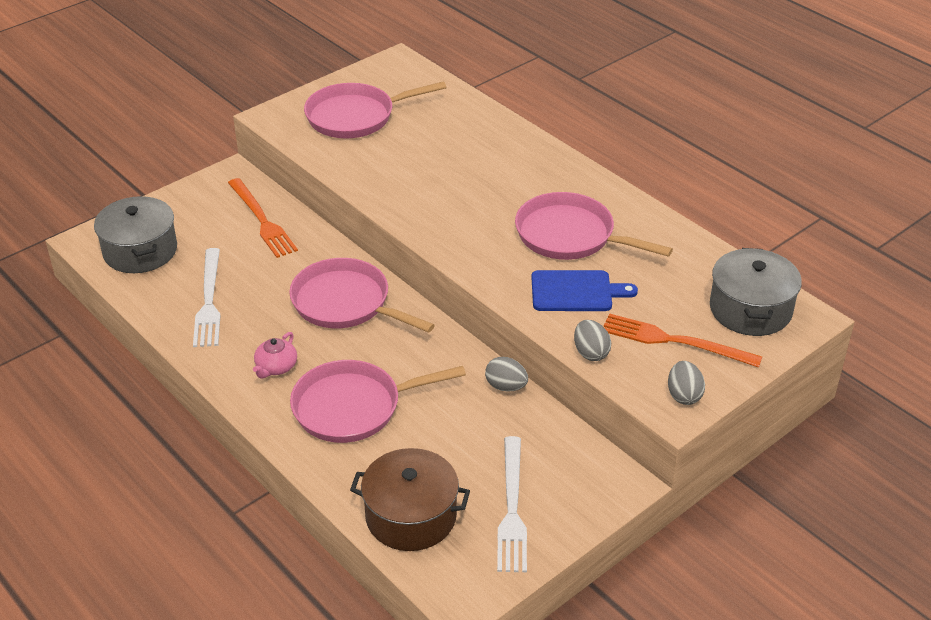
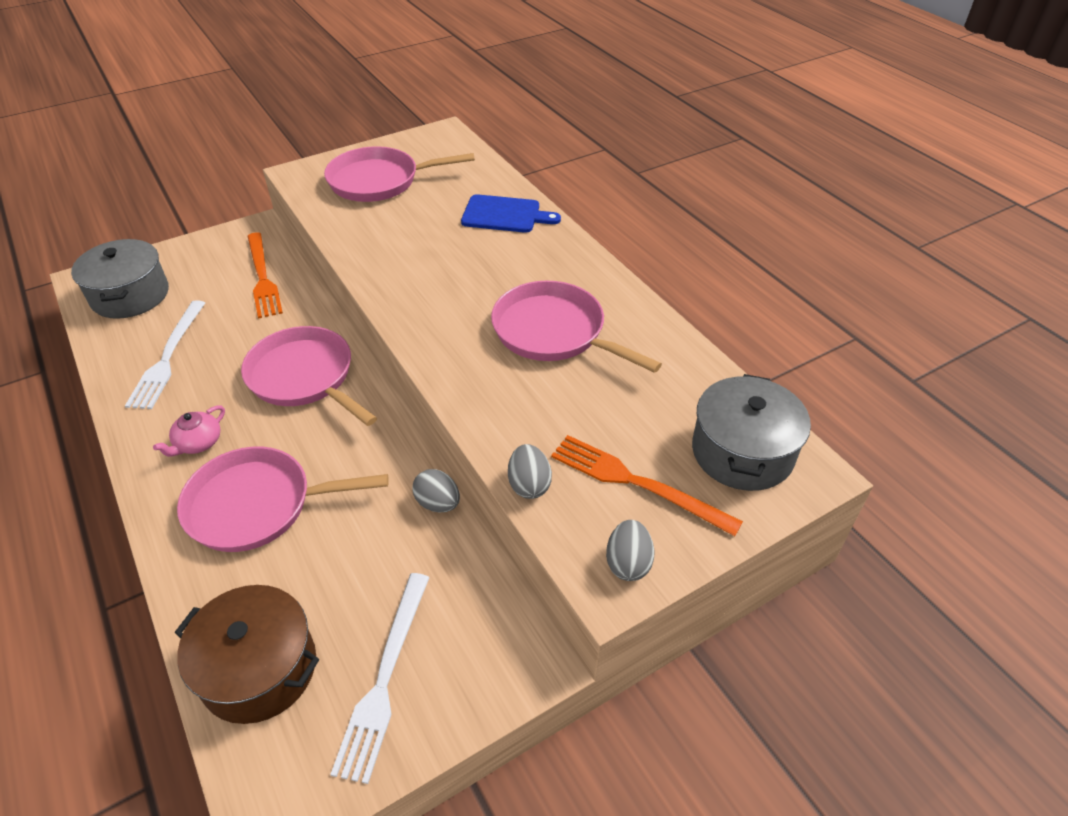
camera: 10 degrees right, 5 degrees up
(576, 291) = (537, 401): blue cutting board -> blue cutting board (505, 215)

